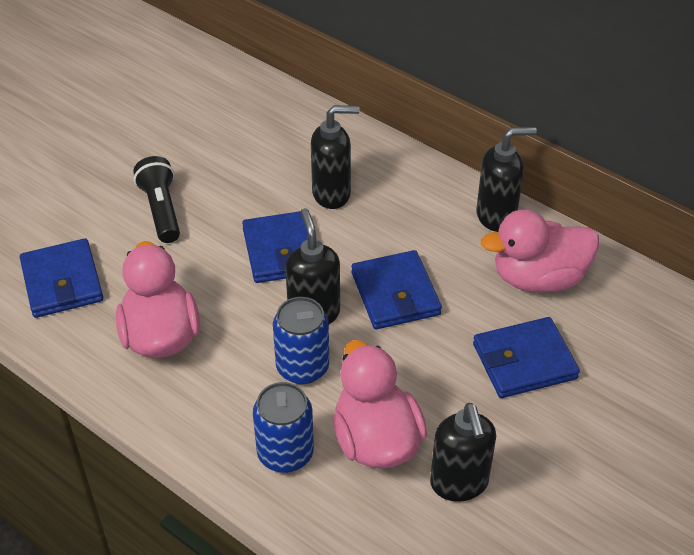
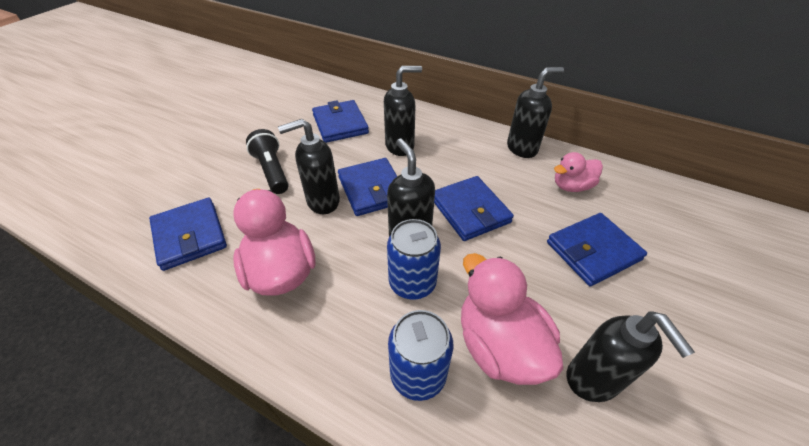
camera: 10 degrees left, 0 degrees up
(218, 259) = (322, 201): none -> black soap dispenser
(259, 150) = (340, 124): none -> blue wallet
(538, 278) = (571, 186): pink duck -> pink duck, size x0.61

